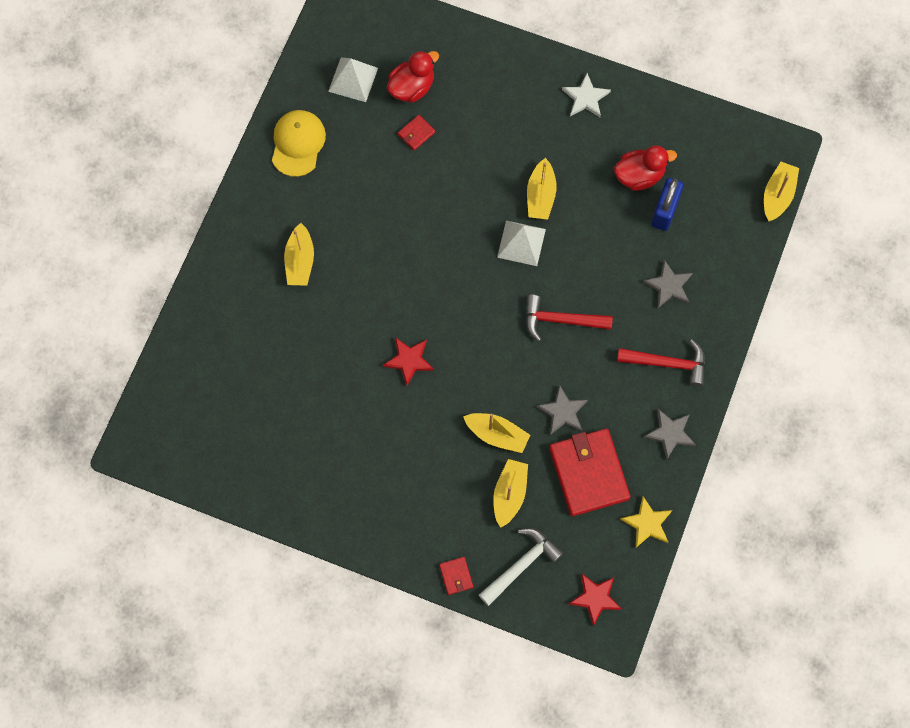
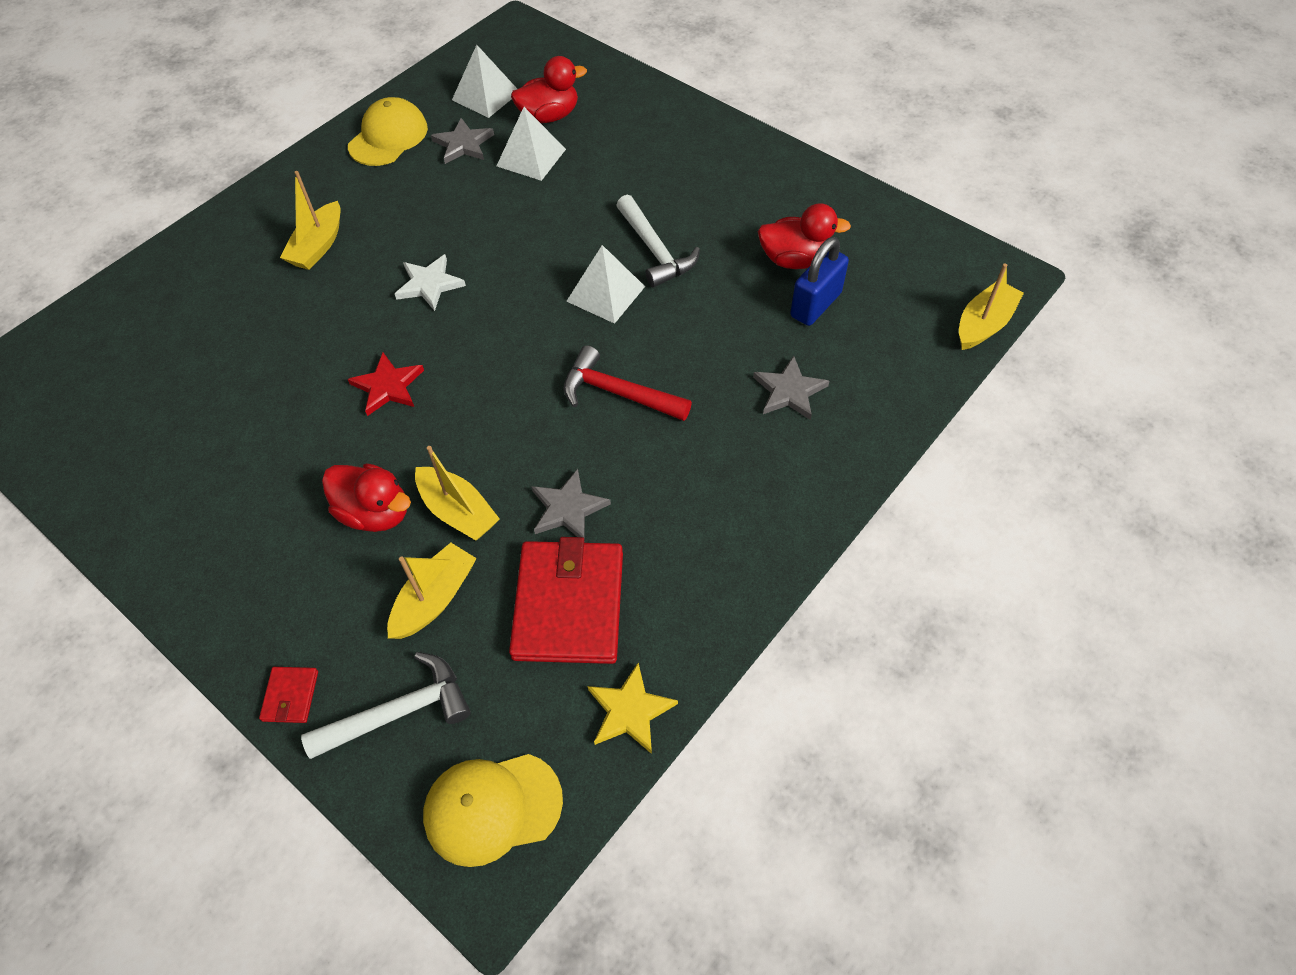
camera: 20 degrees right, 15 degrees down
(416, 133) = (531, 157): red wallet -> white pyramid
(446, 451) = (375, 512): none -> red duck
(540, 195) = (655, 250): yellow boat -> white hammer
(585, 98) = (756, 168): white star -> white star (429, 284)
(595, 598) = (492, 808): red star -> yellow cap
(667, 363) = (751, 488): red hammer -> none
(670, 433) = (719, 585): grey star -> grey star (463, 144)

